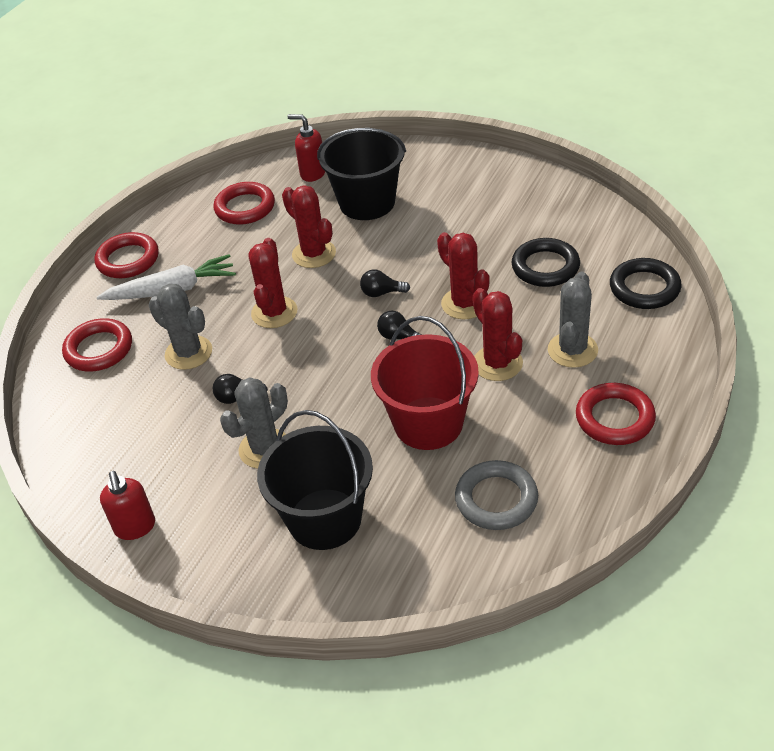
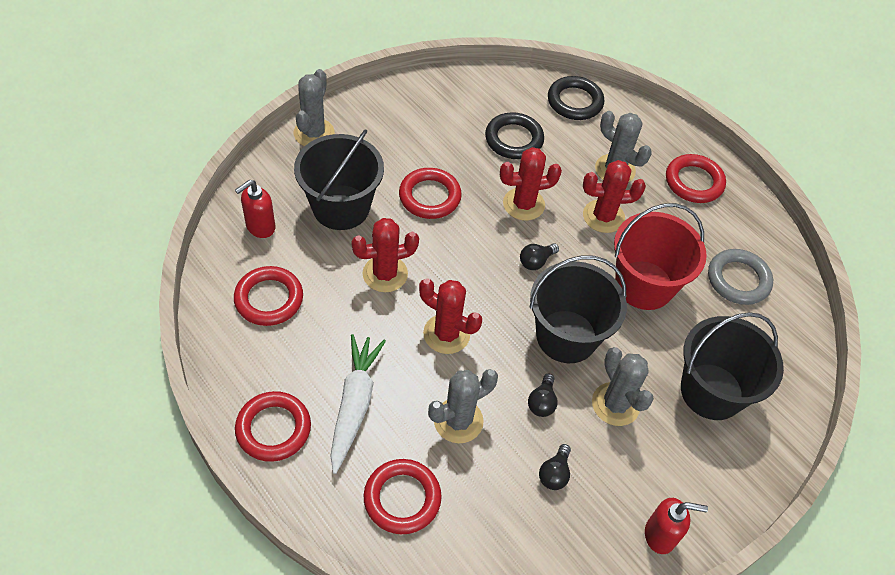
camera: 75 degrees left, 10 degrees up
(323, 388) = (566, 336): none -> black bucket
(381, 293) = (473, 249): black light bulb -> black light bulb (554, 473)
(422, 244) = (429, 197): none -> red ring
(437, 156) = (314, 133): none -> grey cactus

